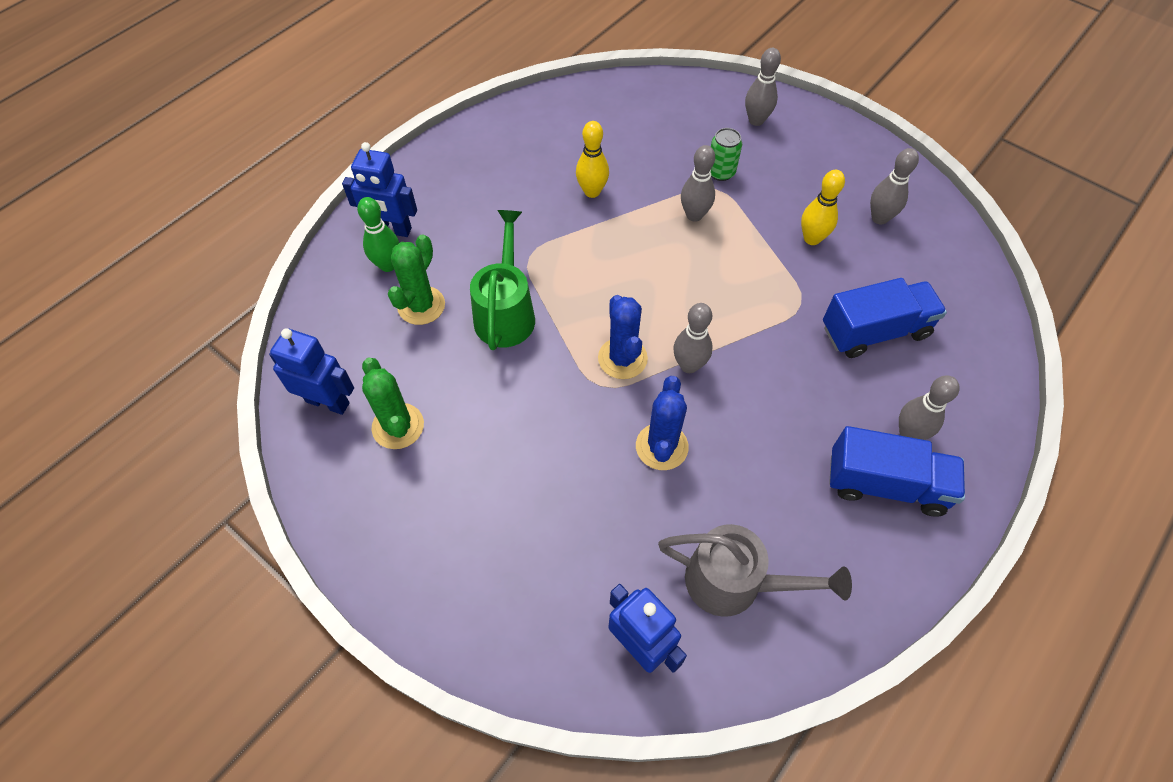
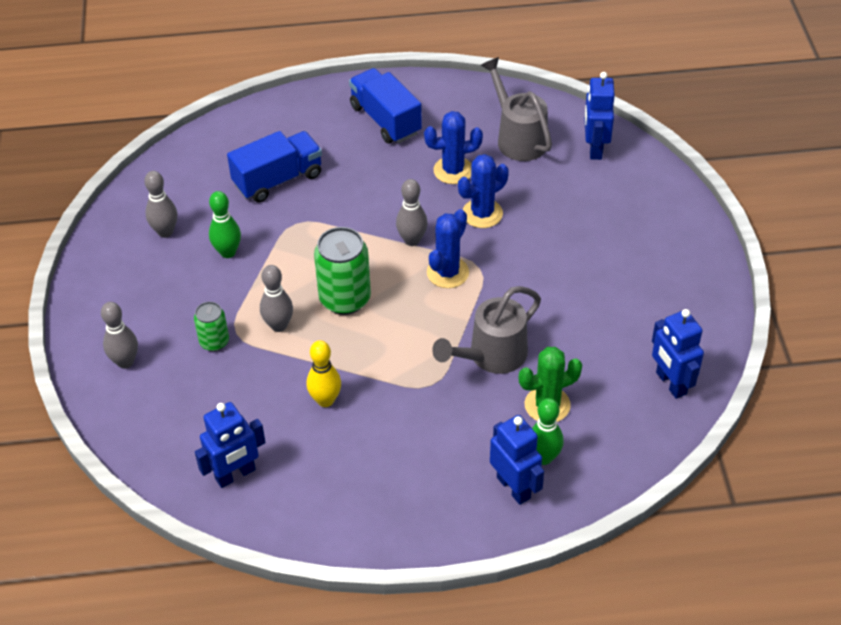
camera: 135 degrees left, 10 degrees down
(398, 426) = (634, 334): green cactus -> none
(506, 312) = (491, 356): green watering can -> grey watering can
(590, 112) = (235, 474): none -> blue robot
(675, 271) = (345, 299): none -> green can
(746, 476) = (453, 170): none -> blue cactus
(812, 238) = (228, 252): yellow bowling pin -> green bowling pin
(874, 331) = (278, 180): blue truck -> blue truck turned 120 degrees clockwise
(909, 433) = (339, 128): grey bowling pin -> none

